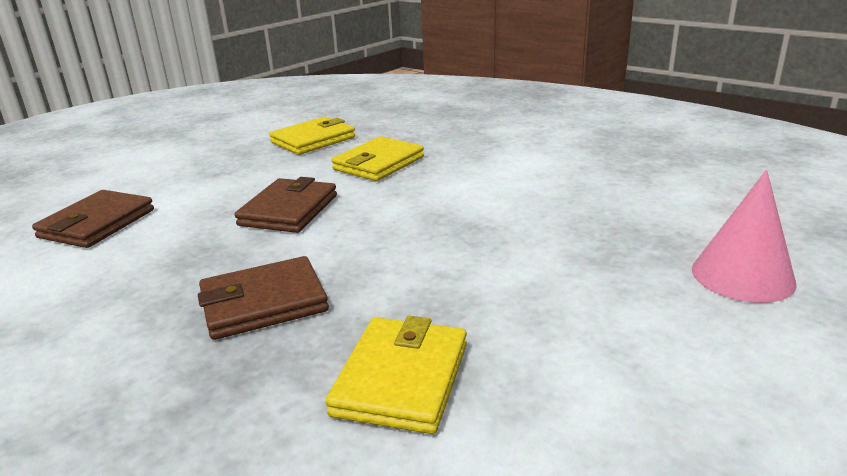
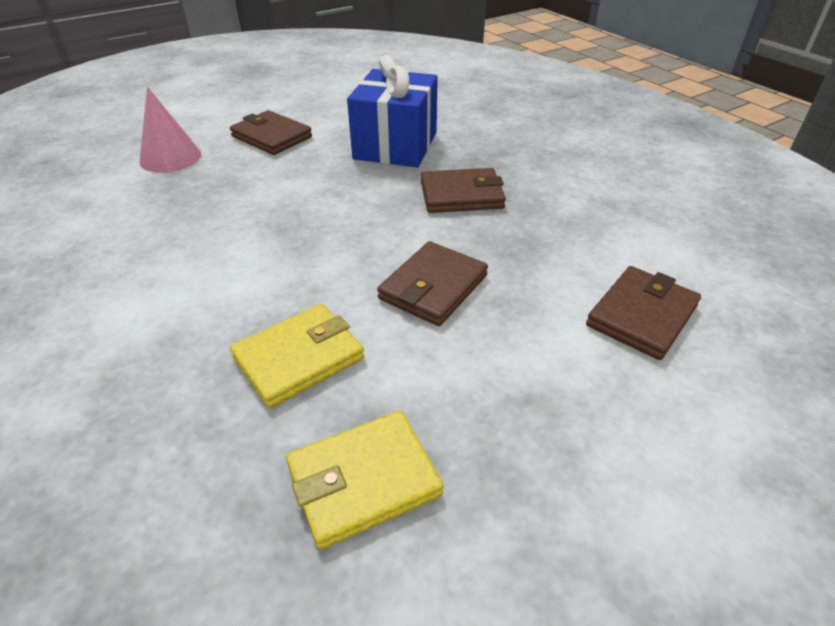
camera: 165 degrees left, 15 degrees up
(401, 379) = (395, 146): yellow wallet -> blue gift
(653, 350) = (271, 137): none -> brown wallet

